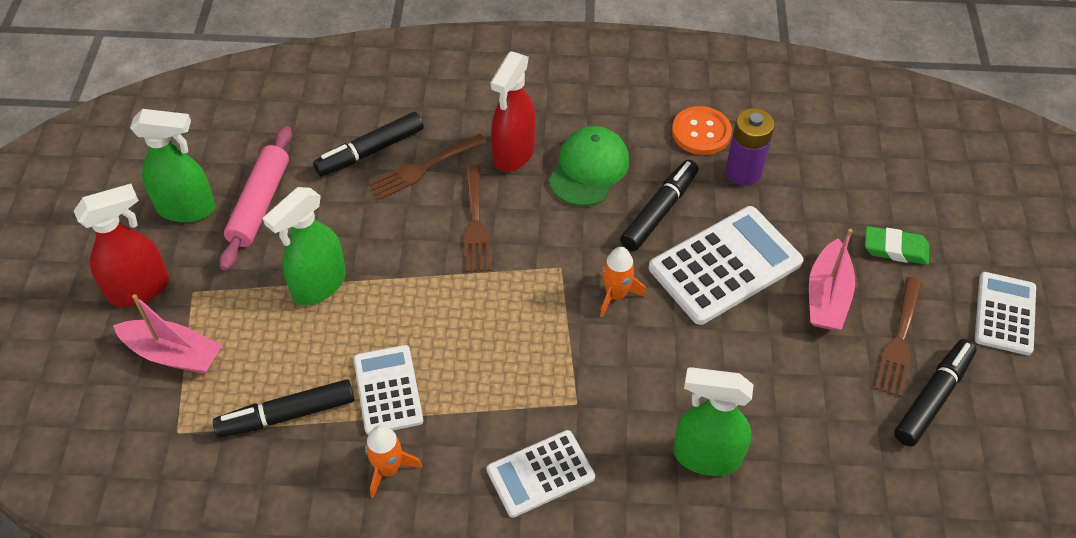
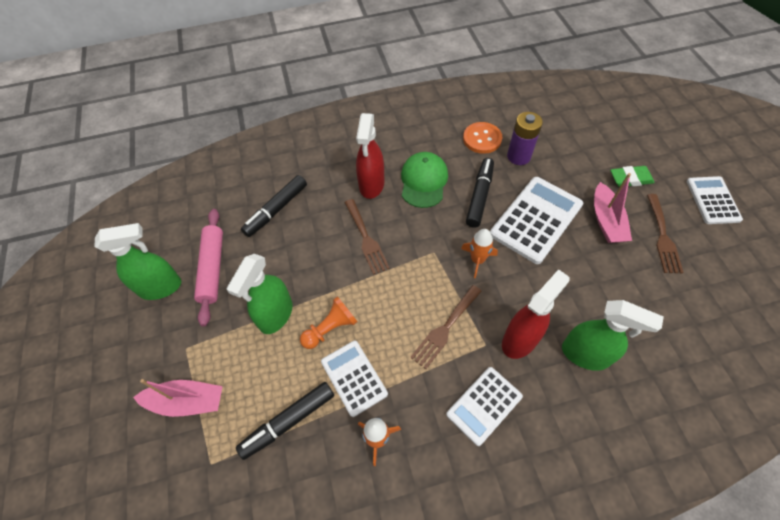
camera: 15 degrees left, 5 degrees up
(140, 289) = (145, 359): red spray bottle -> red spray bottle (520, 339)
(382, 322) = (330, 328): none -> orange pawn
(423, 168) = (316, 211): brown fork -> brown fork (445, 329)
(706, 456) = (585, 354): green spray bottle -> green spray bottle turned 150 degrees counterclockwise
(932, 398) = (700, 267): black marker -> none

